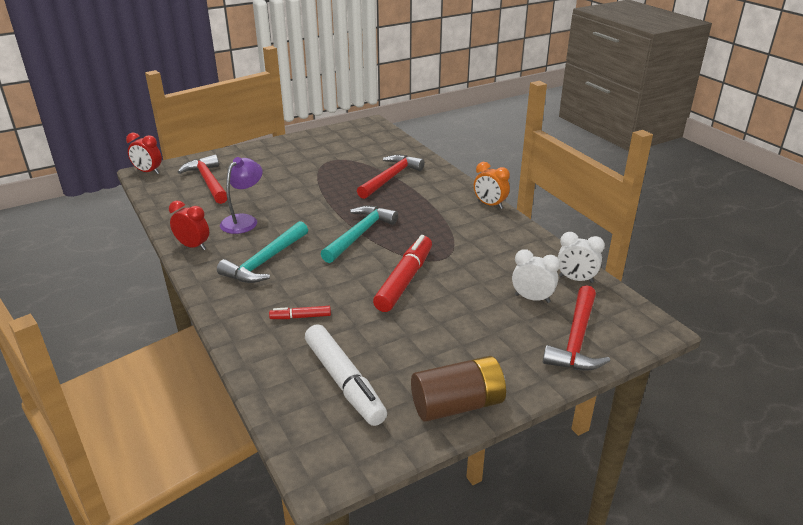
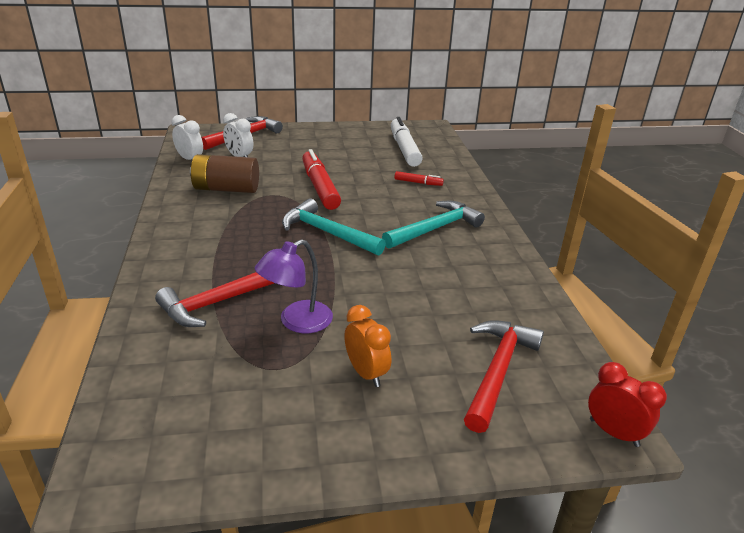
camera: 160 degrees left, 0 degrees up
(193, 246) = (510, 262): red clock -> none
(208, 181) = (497, 371): red hammer -> red hammer turned 150 degrees counterclockwise
(244, 220) = (449, 281): purple lamp -> purple lamp (297, 322)
(359, 234) = (327, 233): turquoise hammer -> turquoise hammer turned 75 degrees clockwise
(405, 280) = (320, 187): red marker -> red marker turned 120 degrees clockwise
(457, 405) = (347, 130): brown battery -> brown battery (226, 189)
(489, 205) = (157, 231): orange clock -> orange clock (366, 373)

